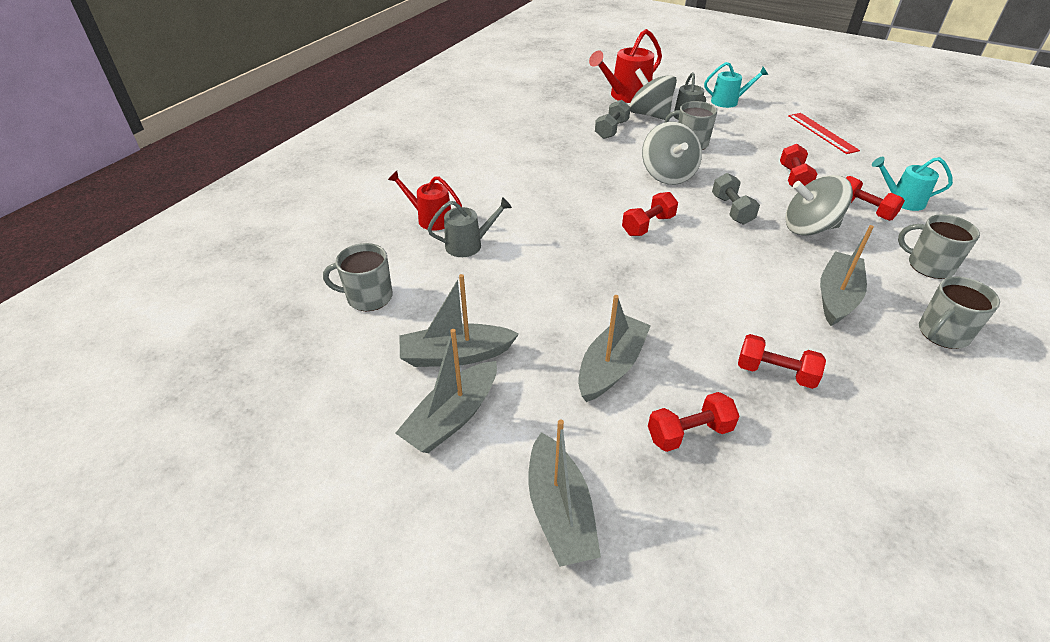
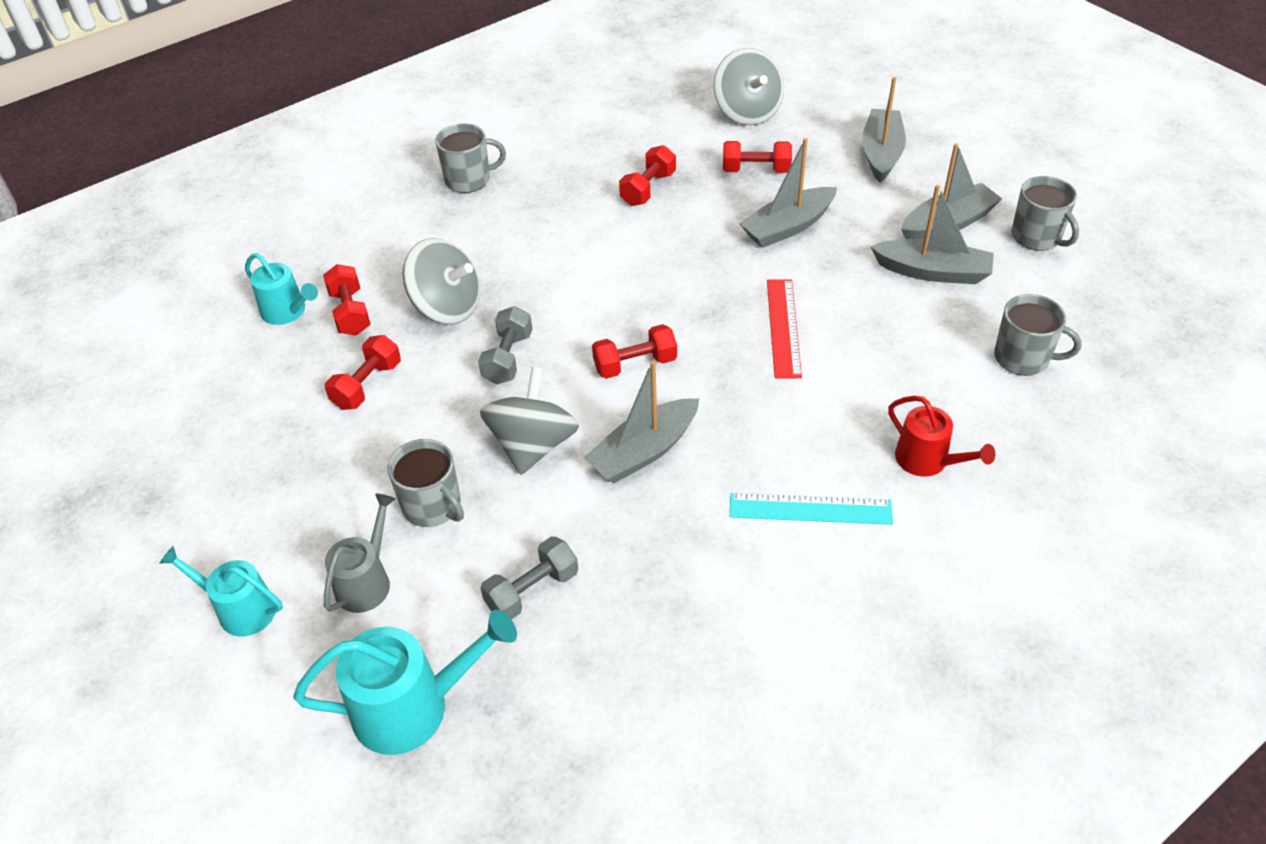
camera: 155 degrees left, 5 degrees up
(468, 245) = (884, 399): grey watering can -> none
(493, 183) = (810, 509): none -> turquoise ruler
(626, 96) = (412, 707): red watering can -> turquoise watering can
(649, 115) = (425, 616): grey spinning top -> grey spinning top (747, 112)
(775, 373) = (648, 189): red dumbbell -> red dumbbell turned 75 degrees clockwise
(822, 133) = (203, 464): red ruler -> red ruler (783, 327)
(837, 296) = (517, 230): grey boat -> grey boat (644, 451)
(929, 266) = (385, 233): grey mug -> grey mug (1037, 237)

